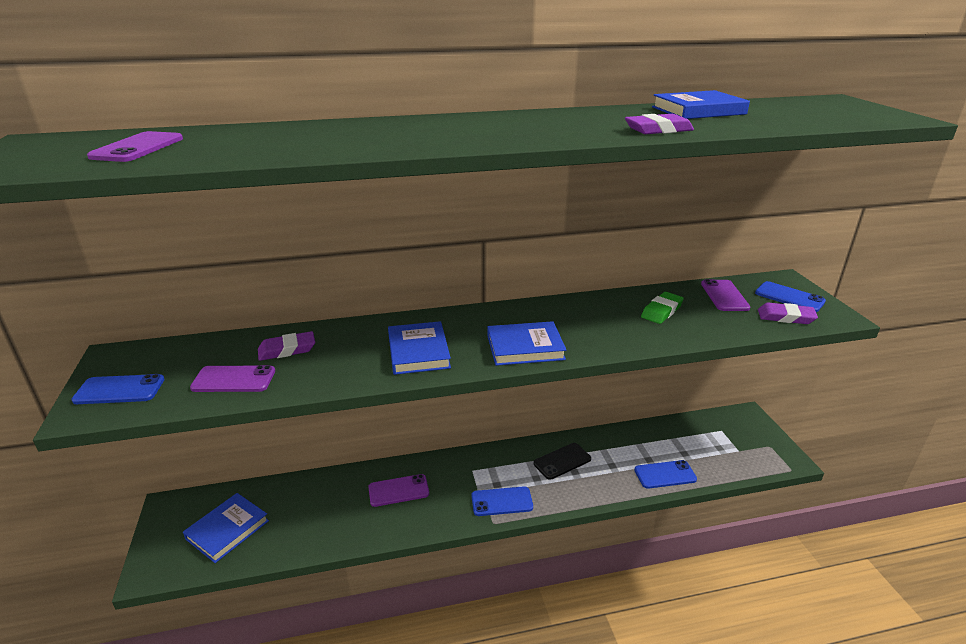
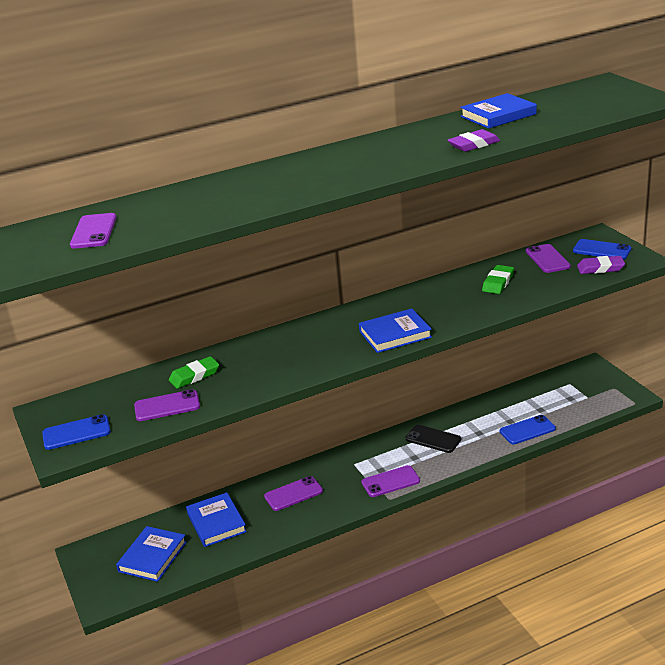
camera: 10 degrees left, 0 degrees up
(287, 350) = (194, 376): purple eraser -> green eraser
(418, 352) = (308, 355): blue book -> blue book (216, 522)
(502, 501) = (390, 482): blue phone -> purple phone
(562, 461) = (433, 439): black phone -> black phone turned 75 degrees clockwise

